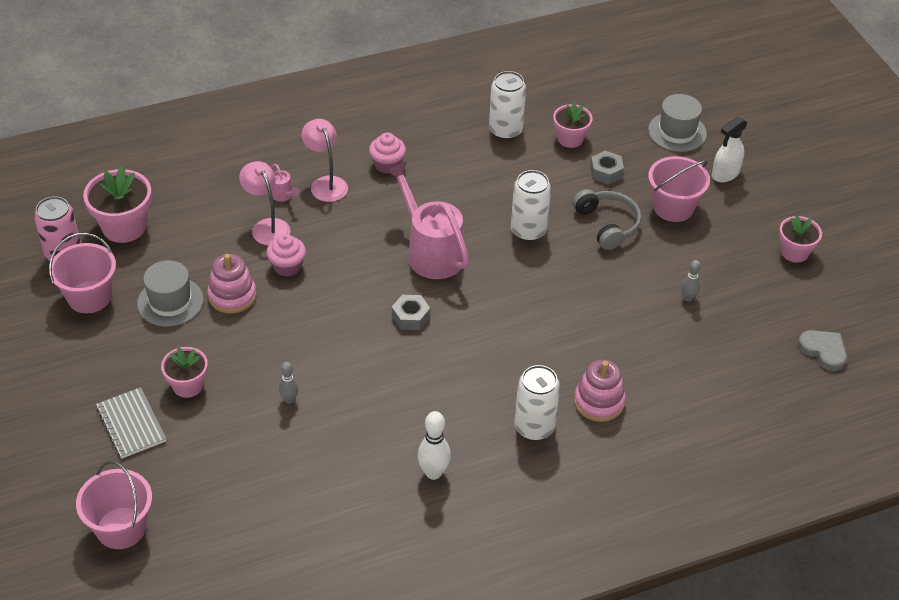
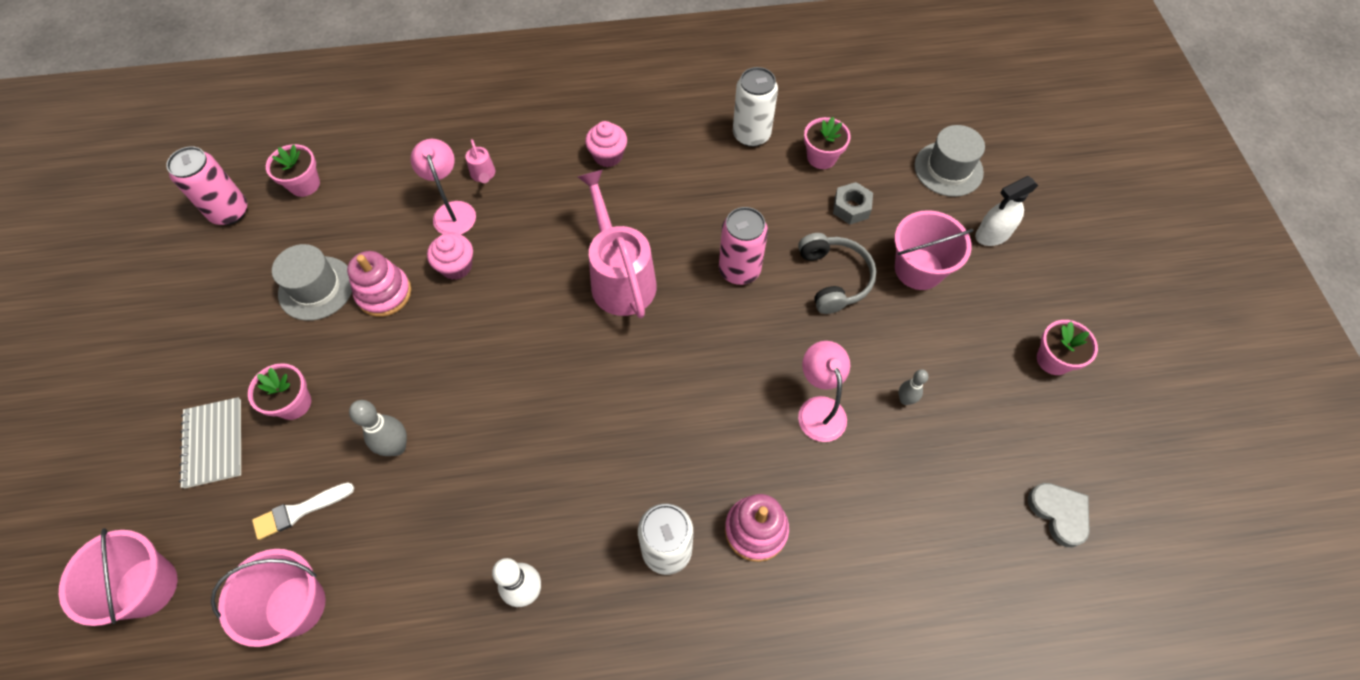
camera: 15 degrees right, 15 degrees up
(89, 297) = (235, 265): pink bucket -> pink bucket (295, 606)
(124, 227) = (304, 184): pink flower pot -> pink flower pot, size x0.63
(226, 456) = (299, 511): none -> white brush
(289, 400) = (396, 447): grey bowling pin -> grey bowling pin, size x1.61
(326, 183) = (534, 168): pink lamp -> pink lamp (819, 409)
(410, 317) = (570, 361): grey nut -> none
(528, 231) = (739, 270): white can -> pink can

